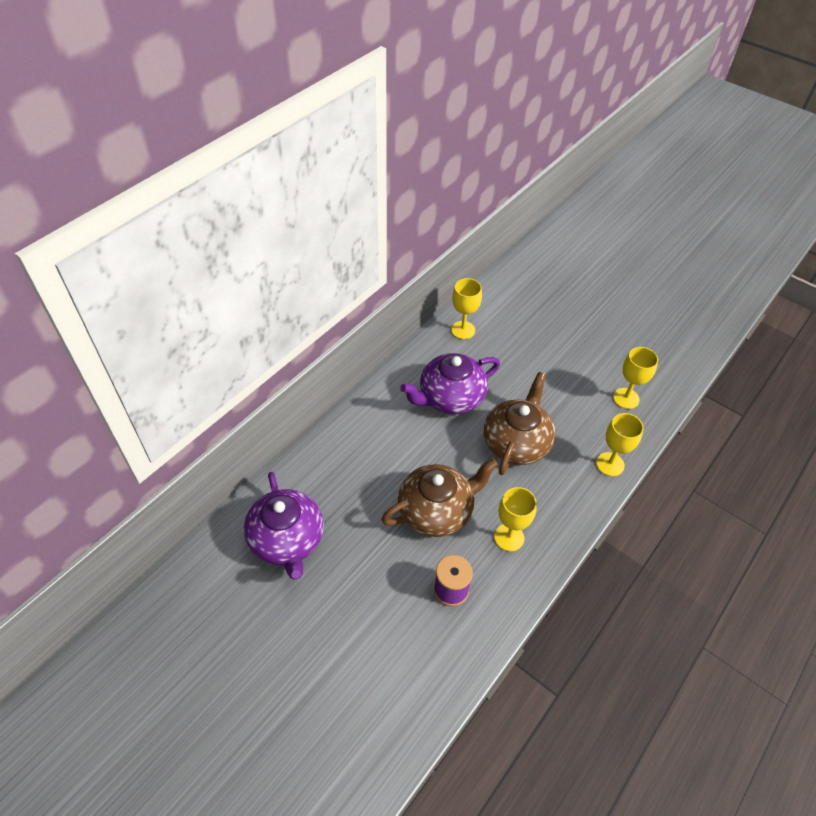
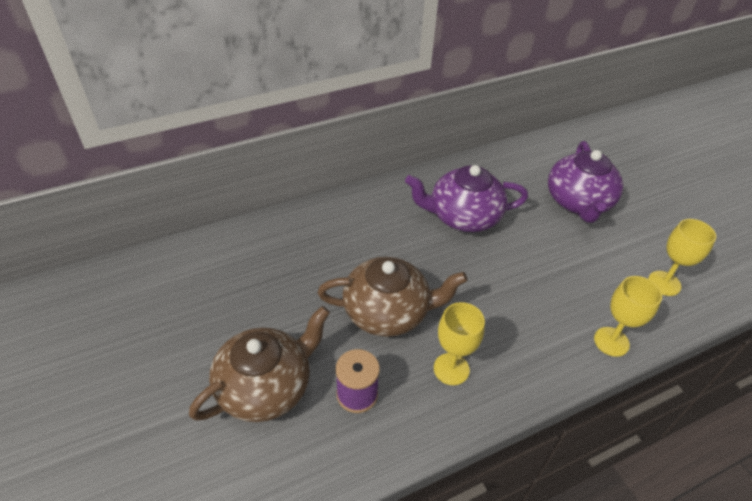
camera: 25 degrees right, 5 degrees down
(287, 540) = (227, 281): purple teapot -> purple teapot (578, 202)
(463, 330) = (510, 164): yellow goblet -> none
(516, 442) = (511, 281): brown teapot -> brown teapot (266, 387)

